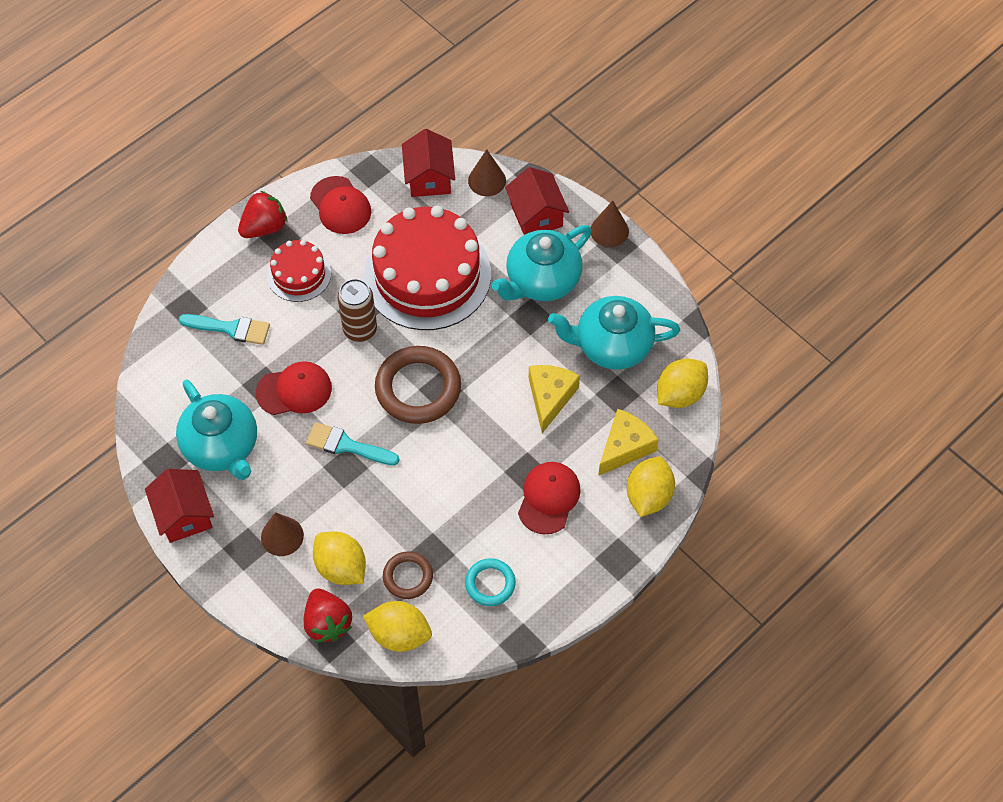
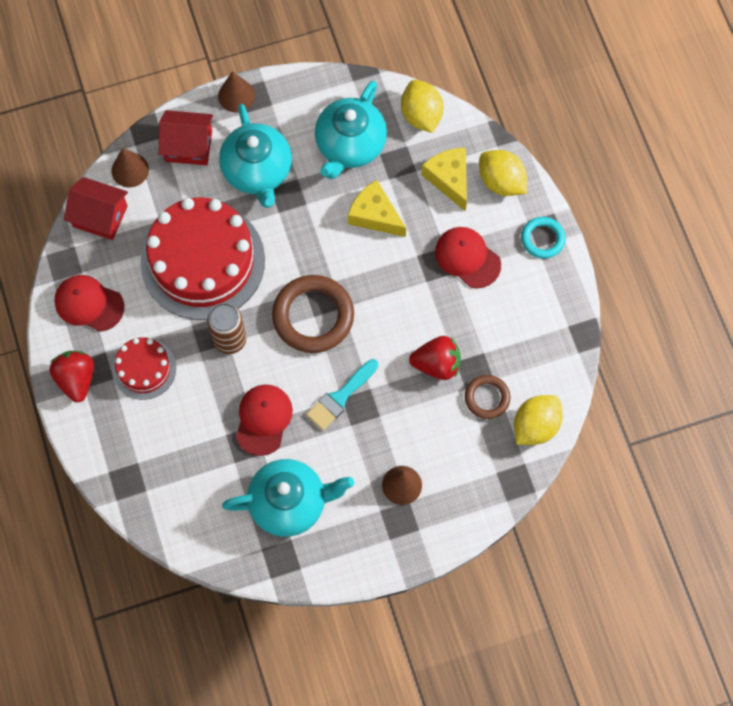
camera: 65 degrees left, 10 degrees up
(184, 515) = (342, 560): red house -> none
(230, 328) = (171, 450): turquoise brush -> none
(327, 623) = (499, 479): red strawberry -> red strawberry (436, 364)
(340, 205) = (89, 304): red cap -> red cap turned 150 degrees counterclockwise
(341, 567) = (453, 448): yellow lemon -> none
(490, 584) = (522, 336): turquoise ring -> turquoise ring (542, 239)

